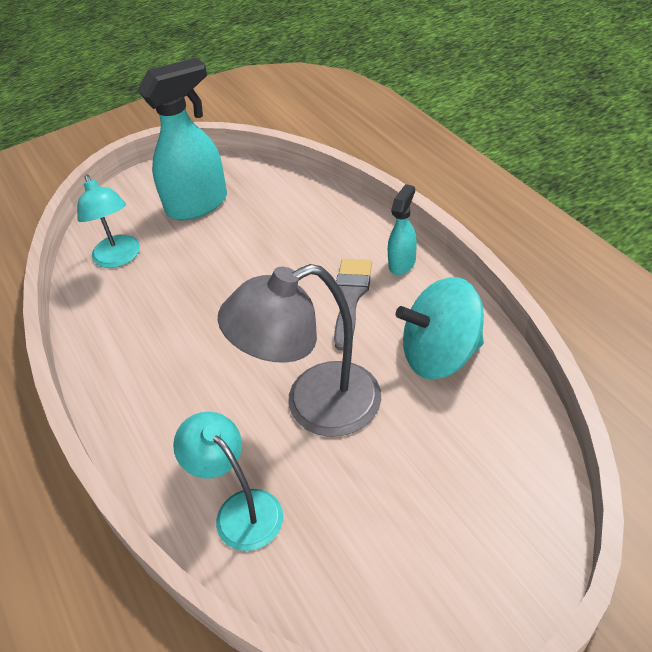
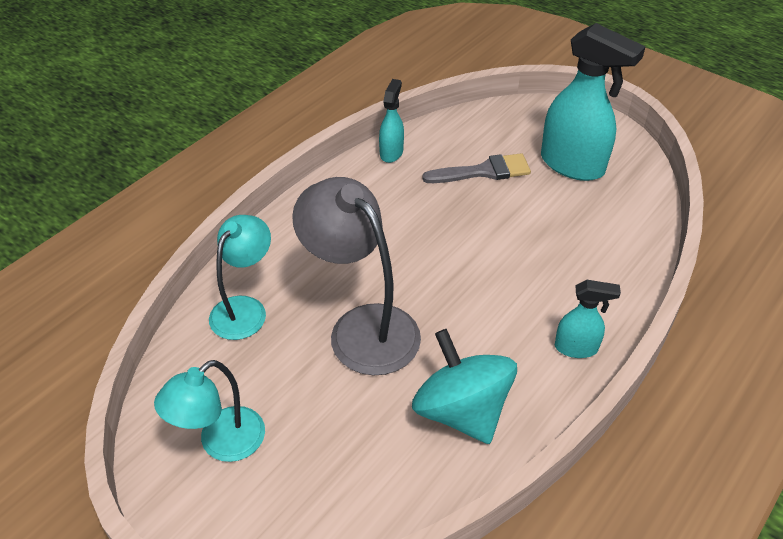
camera: 65 degrees right, 0 degrees up
(88, 326) = (391, 152): none -> turquoise spray bottle
(119, 258) = (476, 140): turquoise lamp -> turquoise lamp (221, 443)
(350, 297) = (506, 317): grey brush -> grey brush (483, 171)

